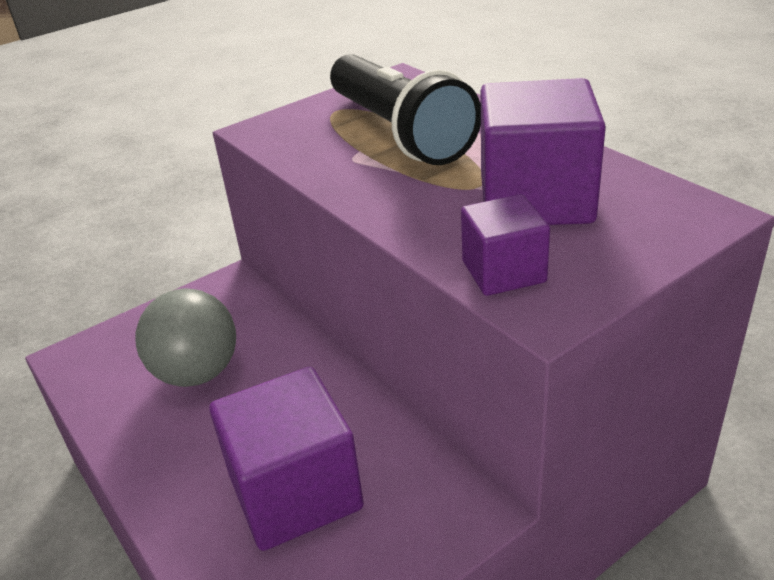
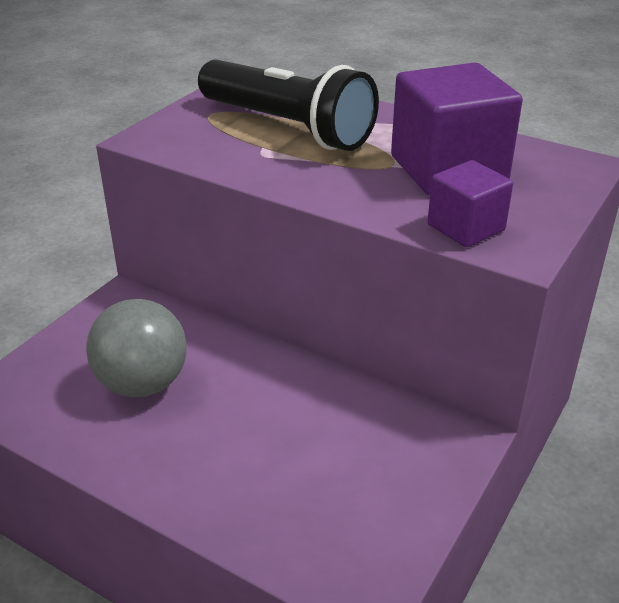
camera: 25 degrees left, 0 degrees up
(295, 492) = (306, 461): purple cube -> none

